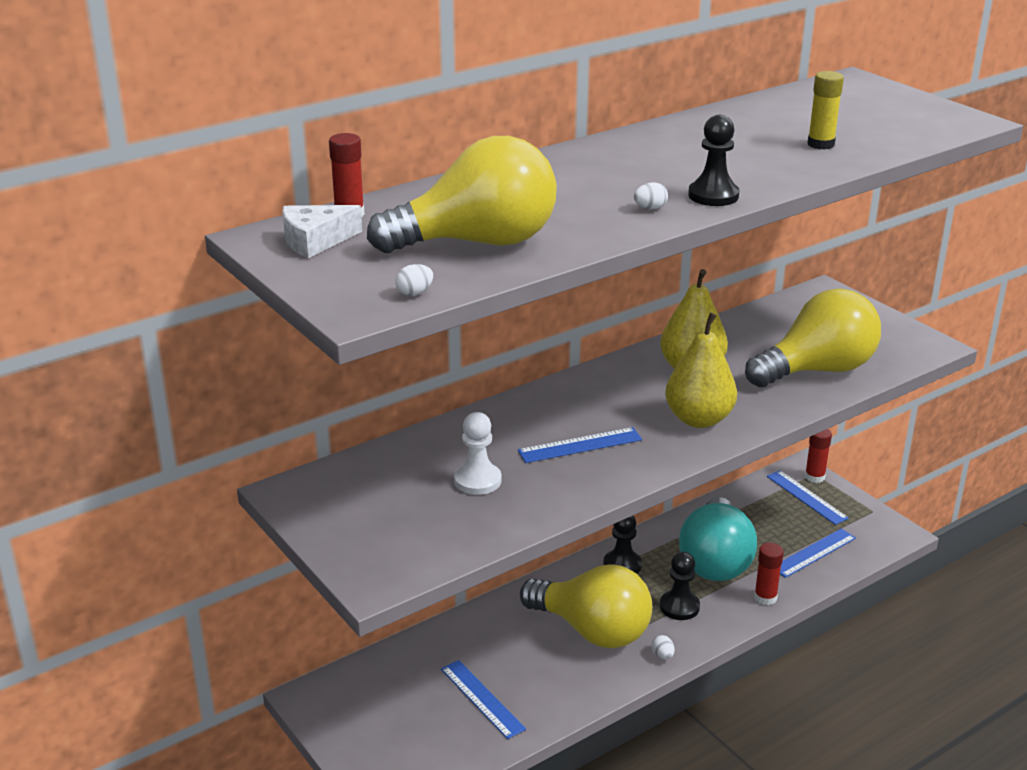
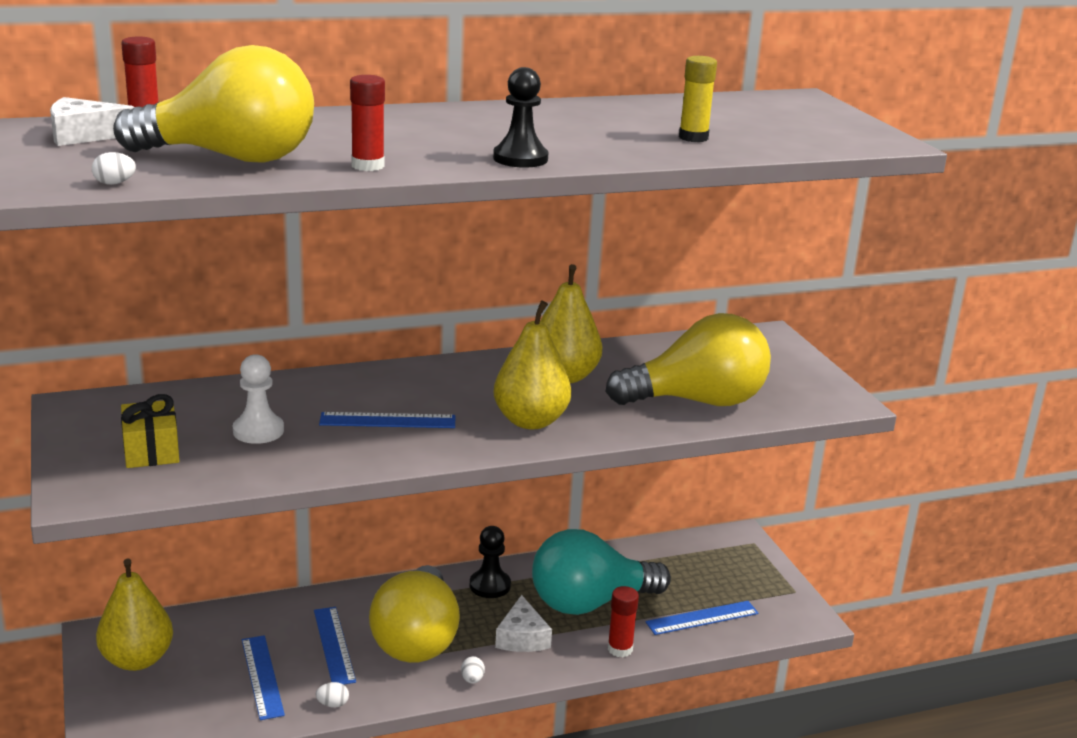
camera: 15 degrees right, 5 degrees down
(359, 711) = (137, 660): none -> yellow pear
(400, 522) = (151, 450): none -> yellow gift
(592, 630) = (416, 639): yellow light bulb -> yellow light bulb turned 45 degrees clockwise
(650, 208) = (441, 158): white egg -> white egg (332, 704)
(679, 607) = (522, 637): black pawn -> white cheese
(715, 561) = (589, 602): turquoise light bulb -> turquoise light bulb turned 45 degrees clockwise
(806, 497) = (730, 563): blue ruler -> blue ruler (334, 645)
(814, 477) = (752, 545): red glue stick -> red glue stick (368, 166)

